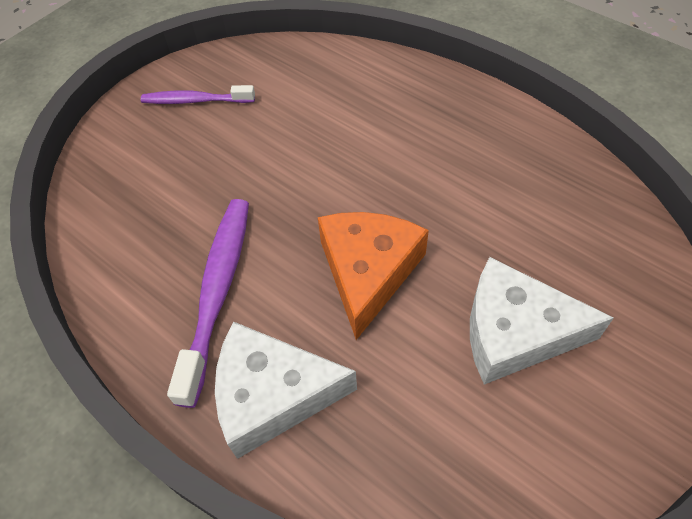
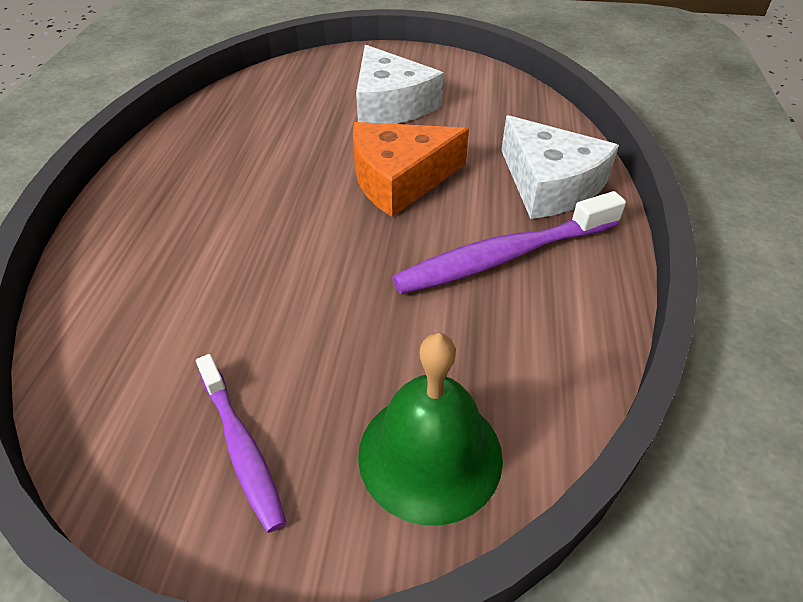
camera: 125 degrees left, 10 degrees down
(121, 168) = (430, 454): none -> green bell

